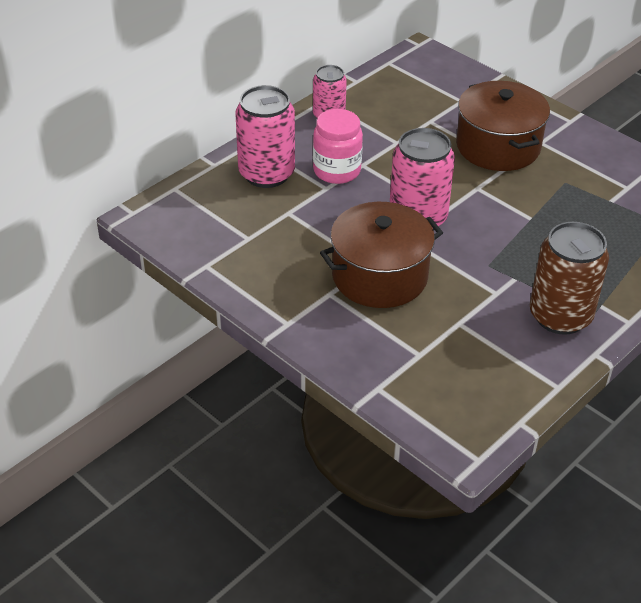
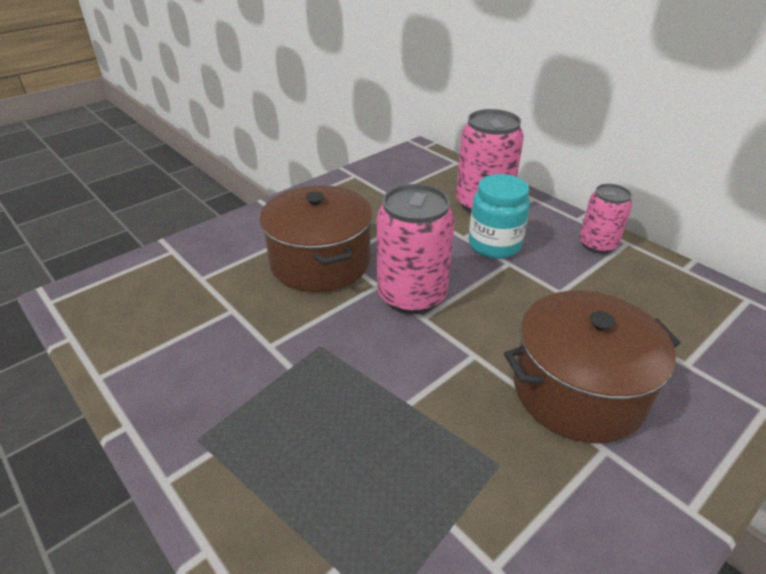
camera: 95 degrees right, 5 degrees down
(337, 171) = (494, 245): pink jar -> turquoise jar
(560, 316) = (208, 401): brown can -> none

